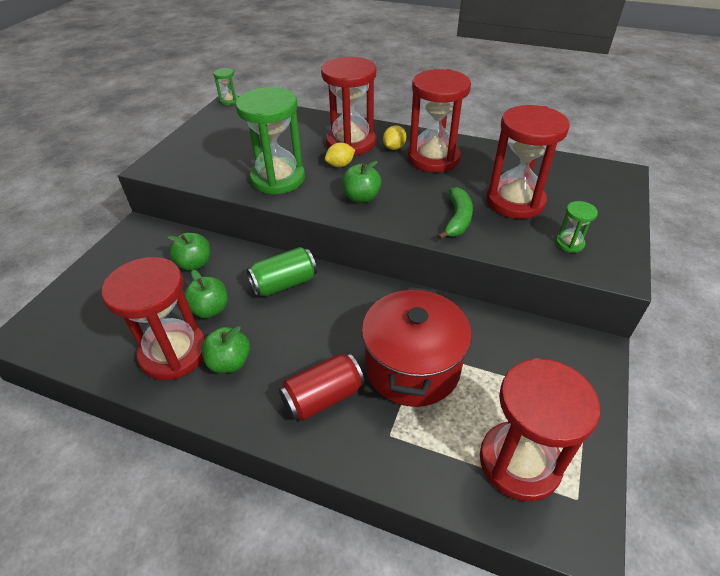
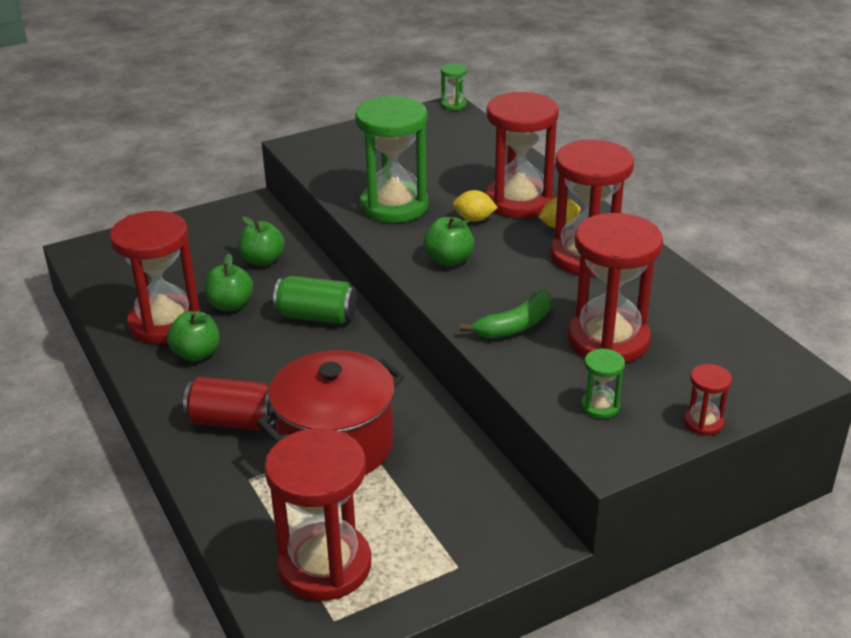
camera: 40 degrees right, 10 degrees down
(624, 223) = (703, 422): none -> red hourglass

